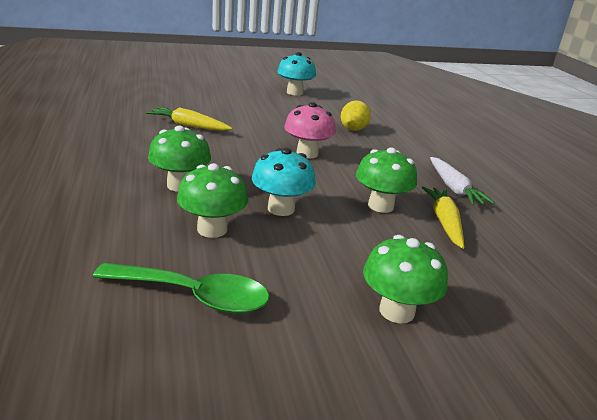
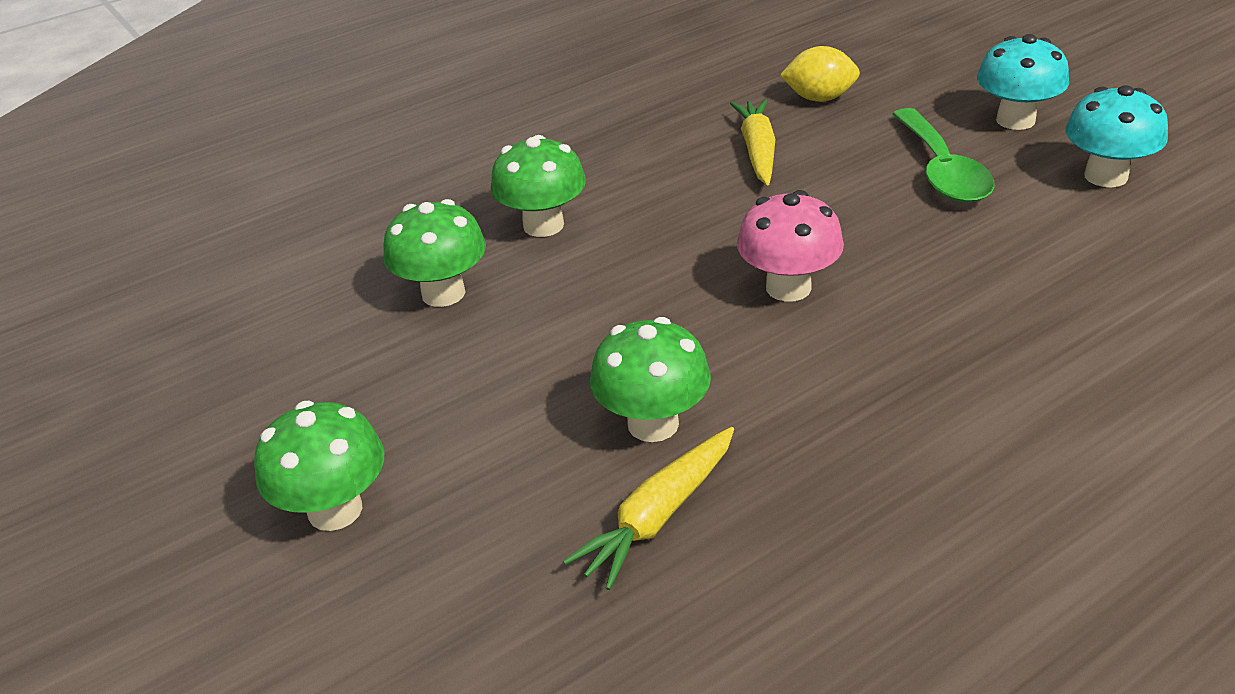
camera: 75 degrees right, 10 degrees up
(193, 296) = (288, 336): green spoon -> green spoon (941, 170)
(281, 209) = (549, 327): turquoise mushroom -> turquoise mushroom (1015, 120)
(353, 129) = (994, 303): yellow lemon -> yellow lemon (819, 98)
(444, 222) = (658, 517): yellow carrot -> yellow carrot turned 150 degrees clockwise
(454, 188) = (835, 508): white carrot -> none

